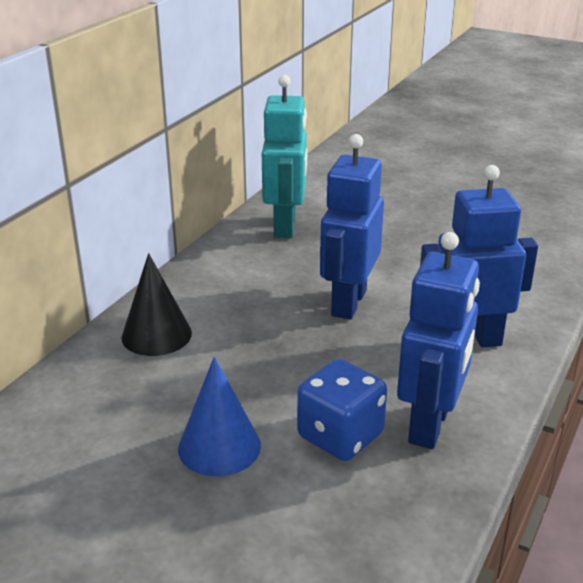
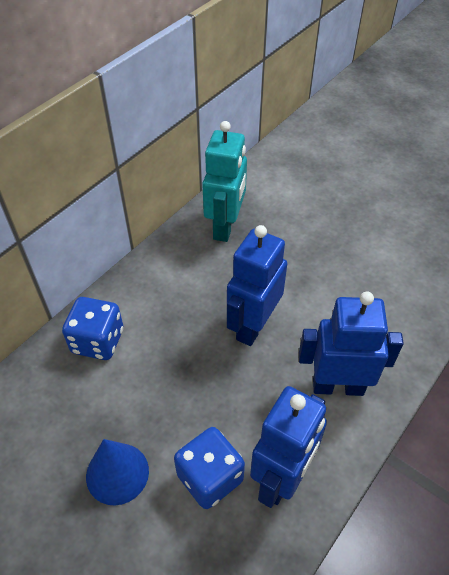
camera: 10 degrees right, 20 degrees up
(156, 335) = (98, 341): black cone -> blue dice

